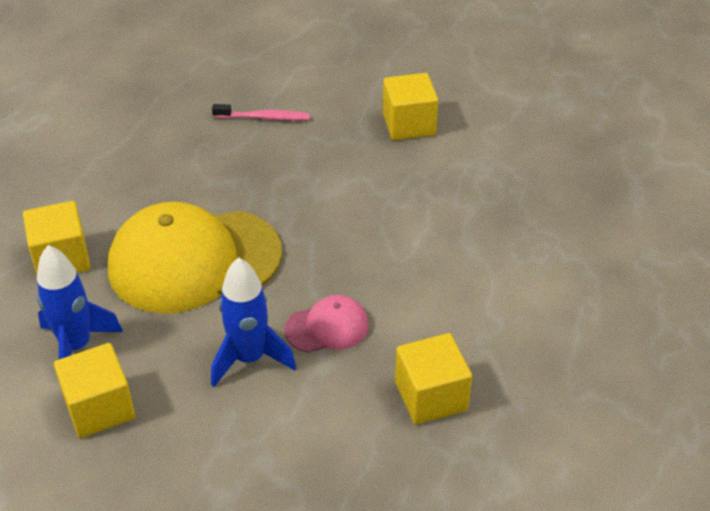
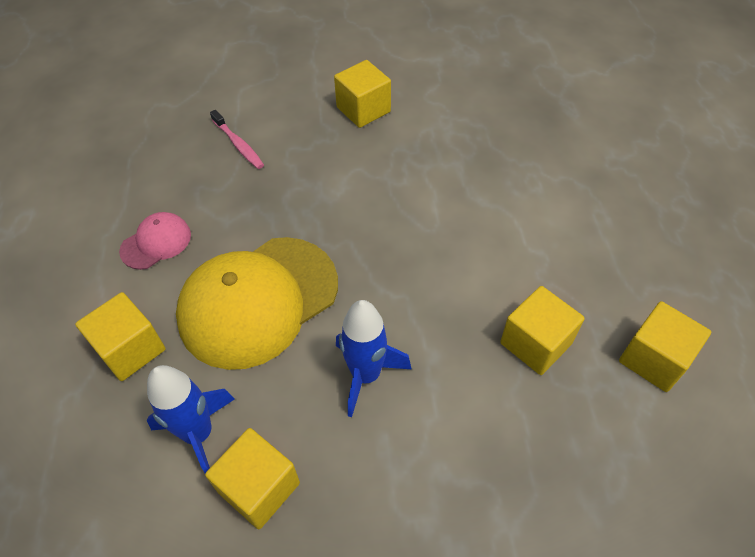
camera: 25 degrees left, 10 degrees up
(264, 118) = (238, 144): pink toothbrush -> pink toothbrush turned 75 degrees clockwise
(327, 327) = (413, 316): pink cap -> pink cap (156, 242)
(543, 458) = (654, 359): none -> yellow cube

